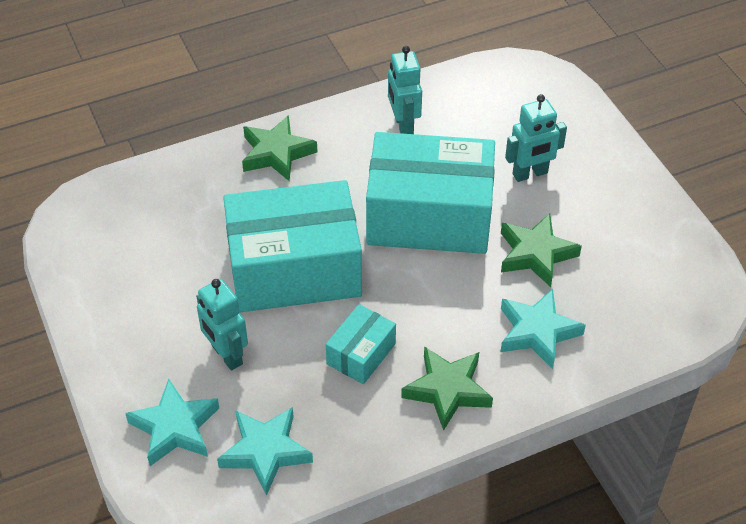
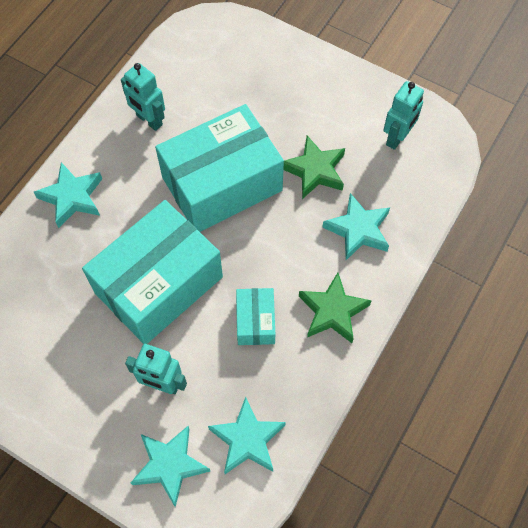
camera: 35 degrees left, 15 degrees up
(276, 153) = (72, 197): green star -> turquoise star
(530, 174) = (266, 109): turquoise robot -> turquoise robot (397, 138)

